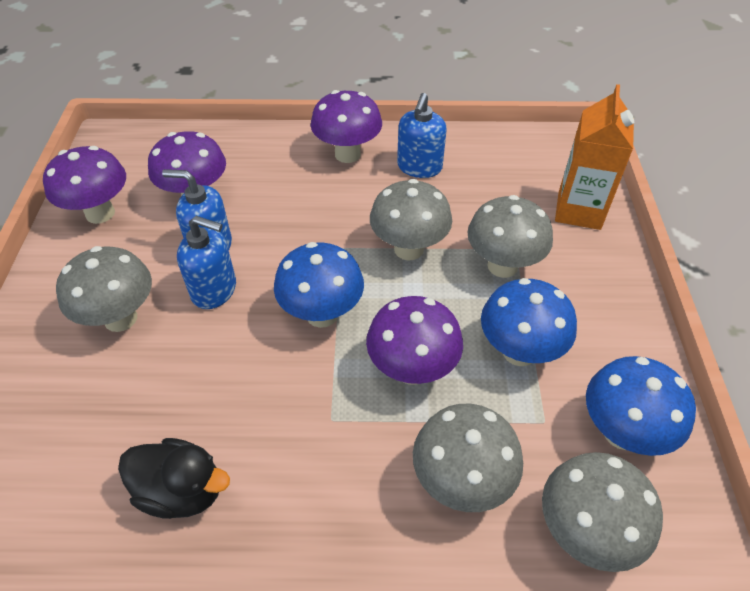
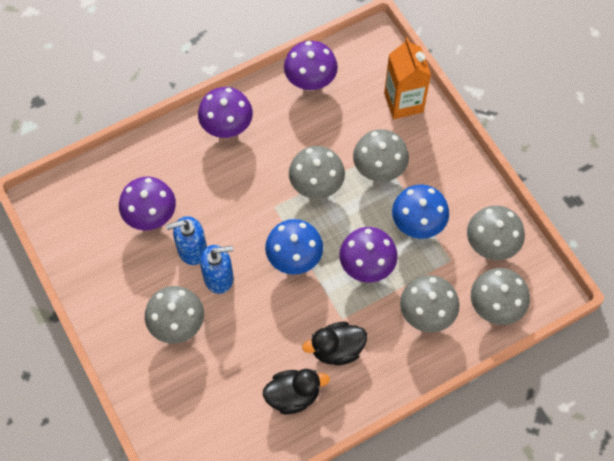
camera: 30 degrees left, 15 degrees up
(100, 213) = (96, 262): purple mushroom -> purple mushroom (310, 82)
(293, 459) = (337, 349): none -> black duck
(419, 167) = (283, 115): blue soap dispenser -> none
(621, 432) = (490, 245): blue mushroom -> grey mushroom

